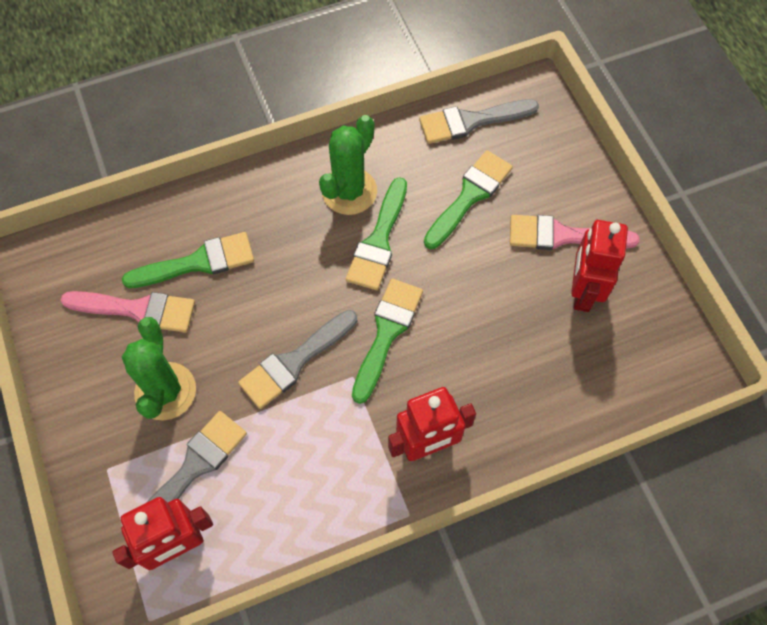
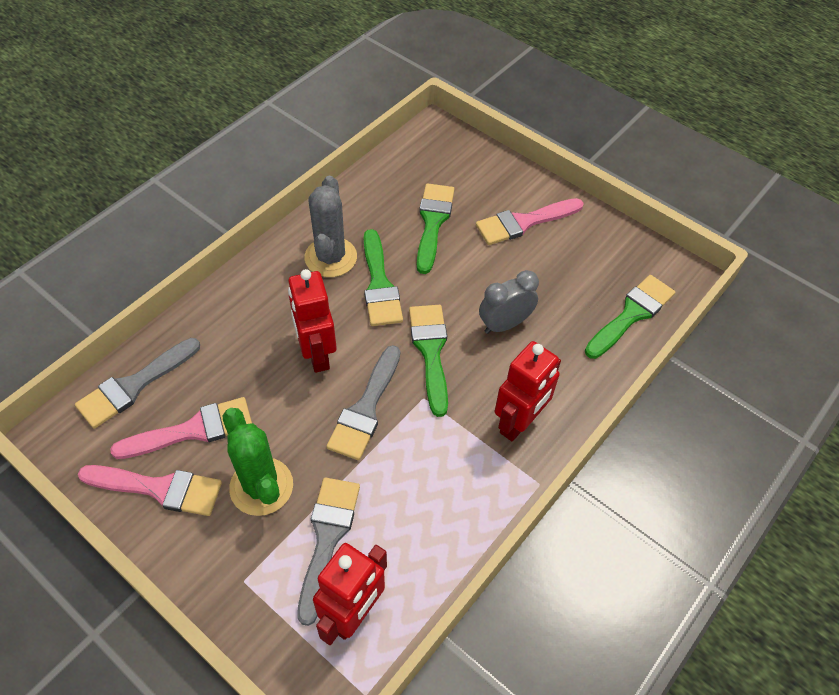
camera: 30 degrees left, 10 degrees down
(83, 351) = (159, 488): none -> pink brush
(198, 262) = (228, 367): green brush -> green brush (631, 314)
(349, 191) = (331, 257): green cactus -> grey cactus
(471, 121) = (399, 169): grey brush -> grey brush (134, 386)
(475, 338) = (504, 324): none -> grey clock
(582, 291) = (564, 255): red robot -> red robot (317, 354)

